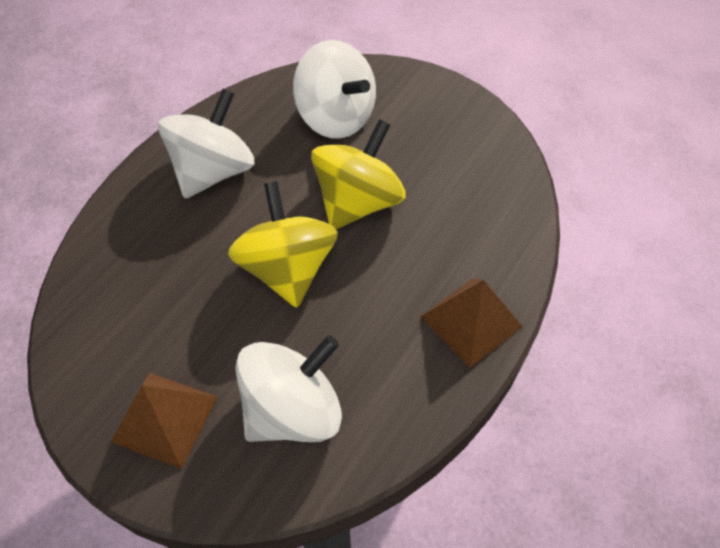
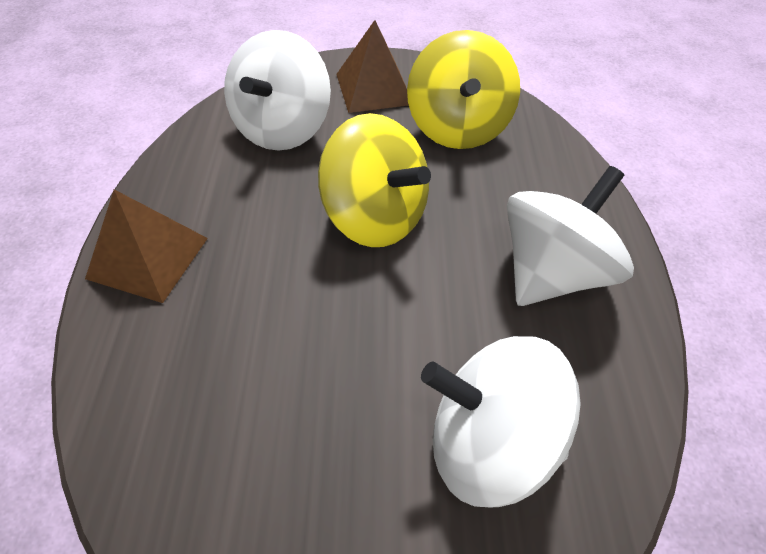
camera: 145 degrees right, 5 degrees down
(213, 171) = (551, 273): white spinning top -> white spinning top turned 135 degrees counterclockwise
(358, 202) = (356, 325): yellow spinning top -> yellow spinning top (457, 127)

